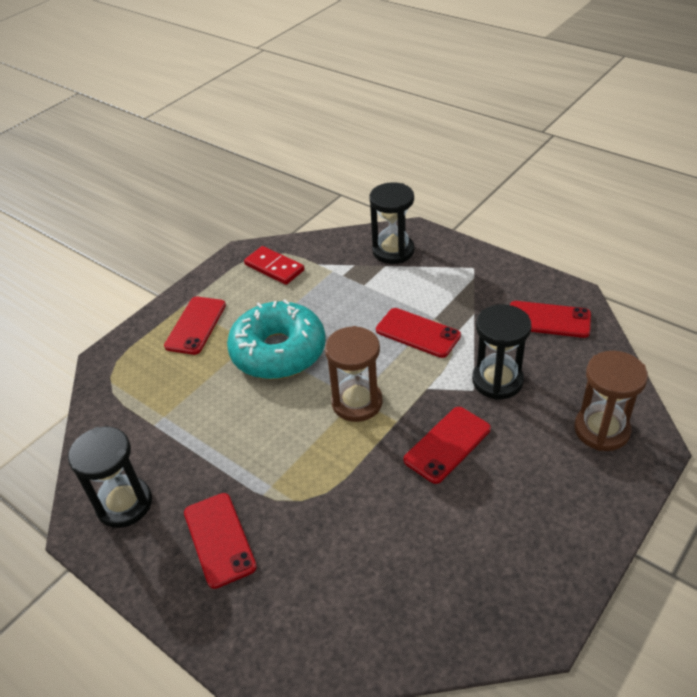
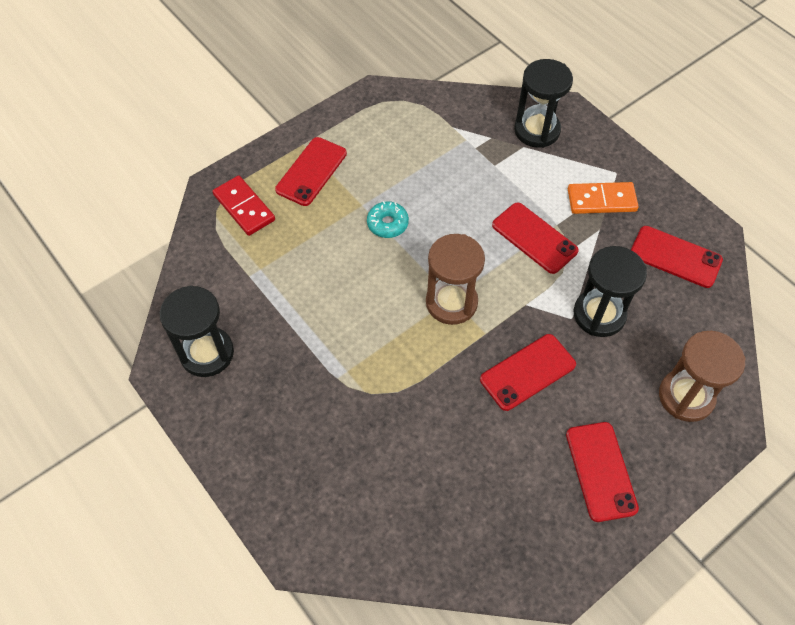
camera: 10 degrees right, 15 degrees up
(219, 539) = (287, 413): red phone -> red phone (601, 471)
(274, 268) = (406, 120): red domino -> red domino (244, 207)
(278, 351) = (387, 224): turquoise donut -> turquoise donut, size x0.42
(468, 291) = (601, 200): none -> orange domino

